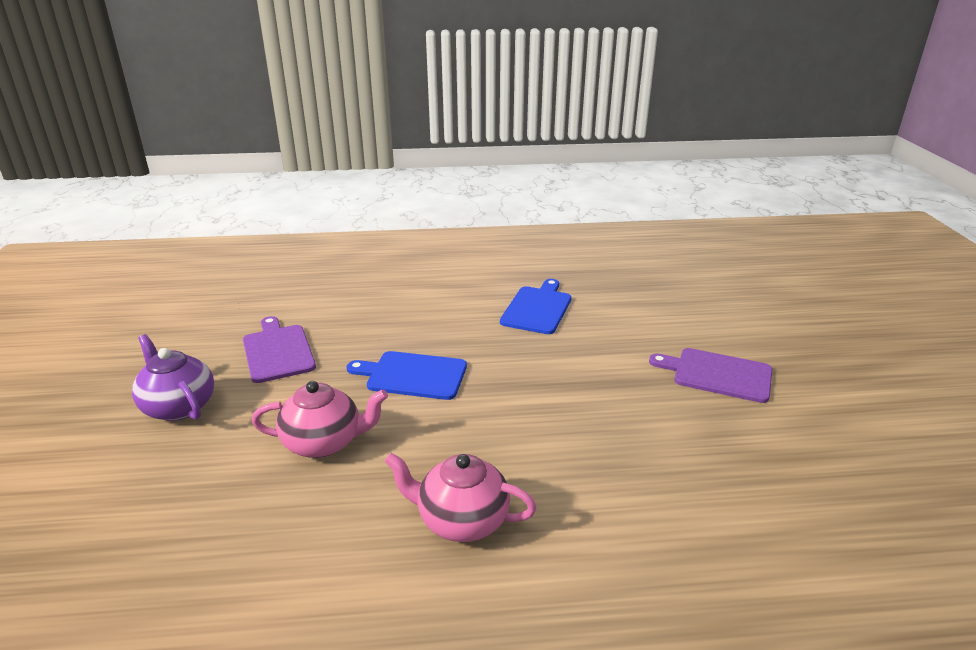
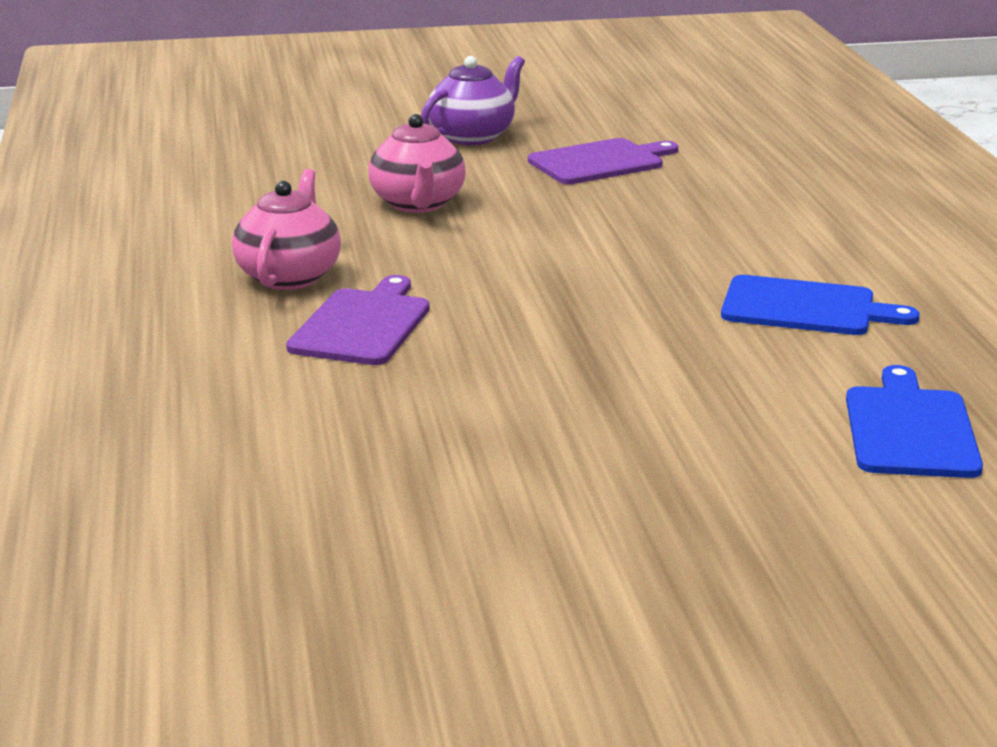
camera: 85 degrees right, 5 degrees down
(413, 375) = (568, 235): blue cutting board -> blue cutting board (910, 429)
(718, 374) = (644, 453): purple cutting board -> purple cutting board (362, 325)

